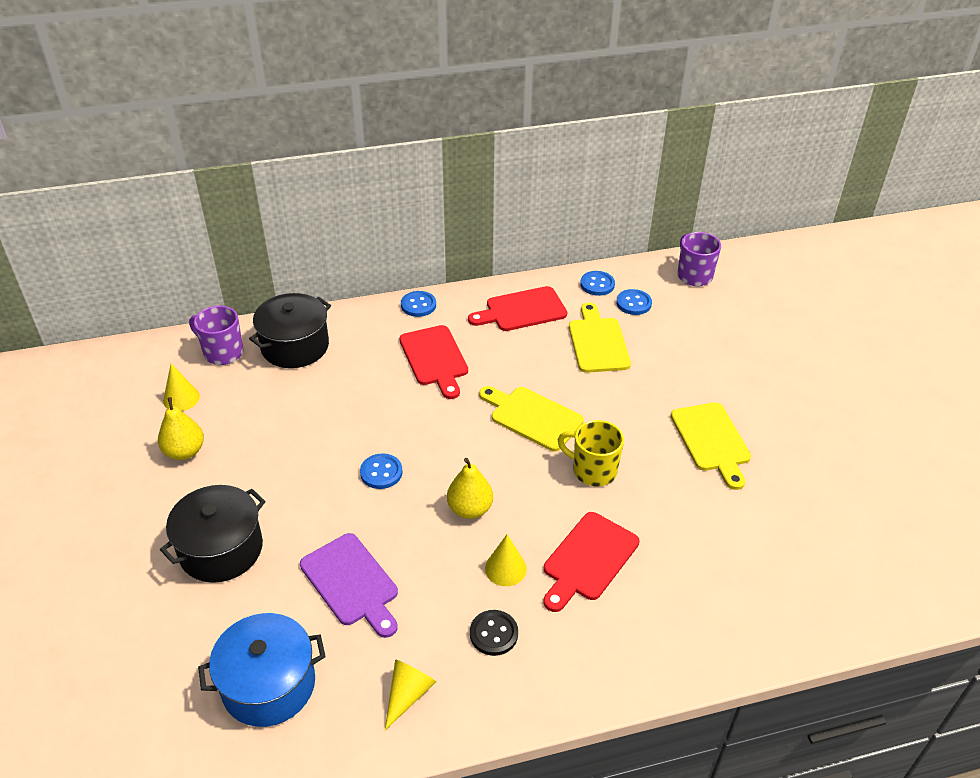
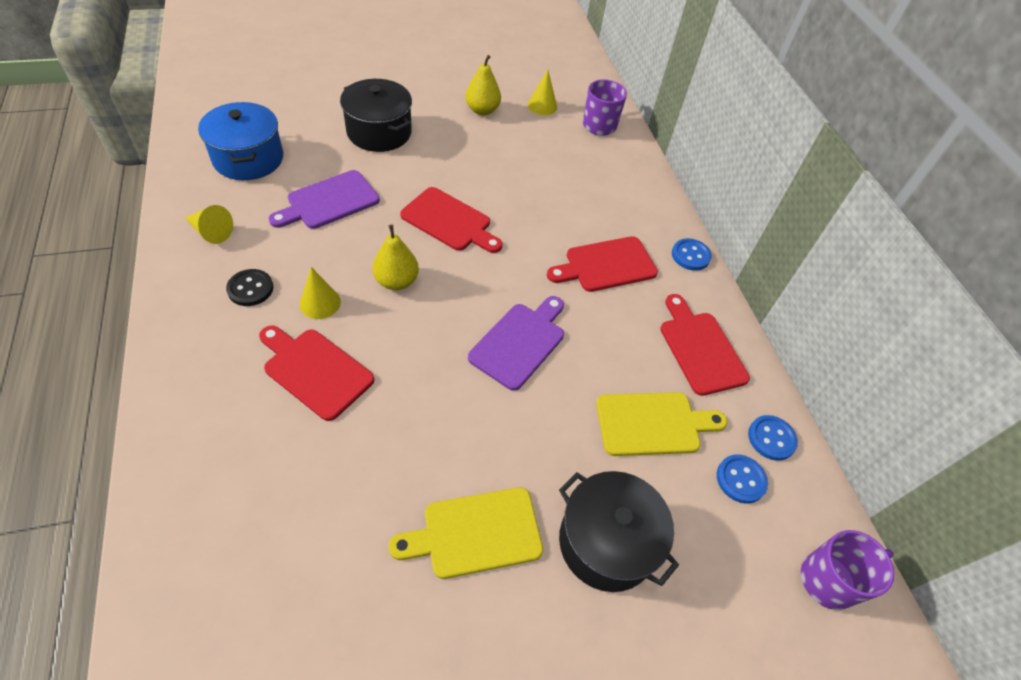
camera: 85 degrees right, 10 degrees up
(295, 346) = (613, 167): black pot -> black pot (606, 542)
(381, 472) = (449, 221): blue button -> red cutting board
(532, 417) = (520, 342): yellow cutting board -> purple cutting board
(593, 470) = (436, 390): yellow mug -> none

